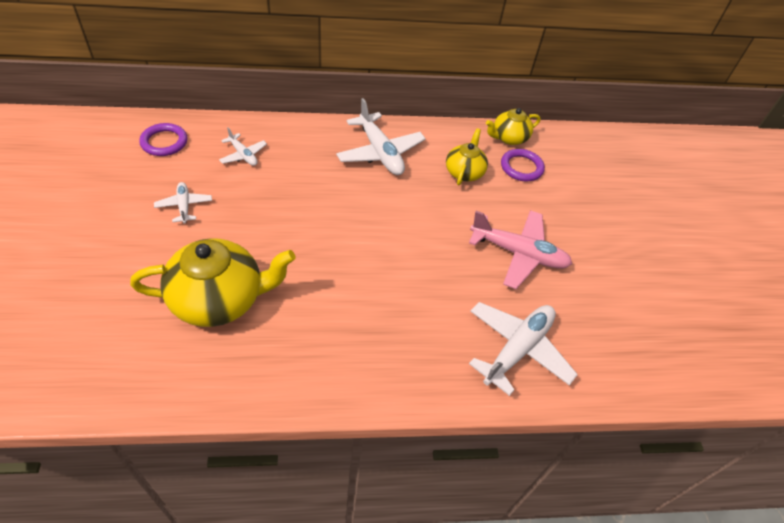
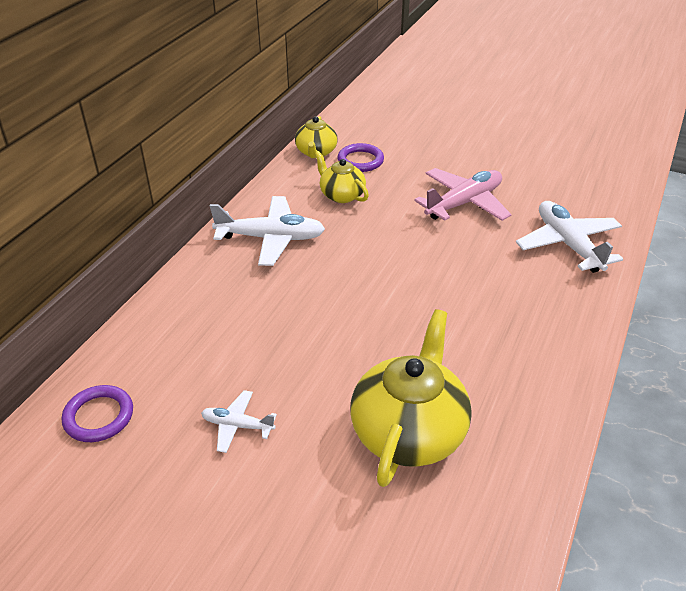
camera: 55 degrees left, 10 degrees down
(243, 155) = (187, 346): white plane -> none

